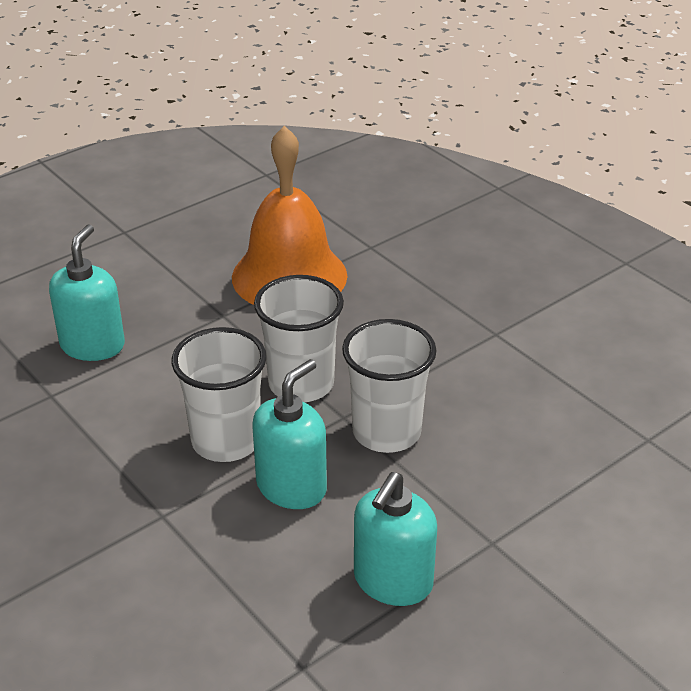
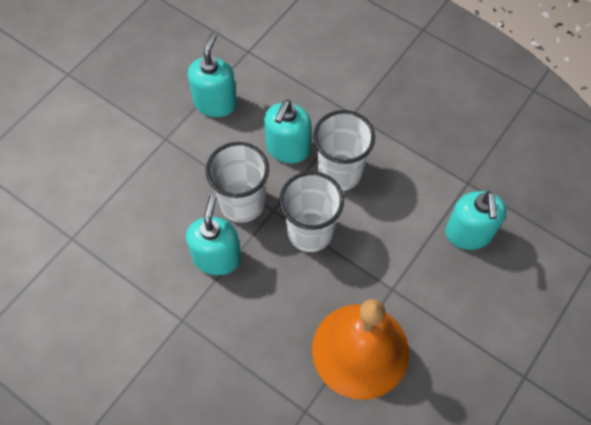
camera: 165 degrees right, 25 degrees up
(438, 381) = (217, 257): none -> turquoise soap dispenser

